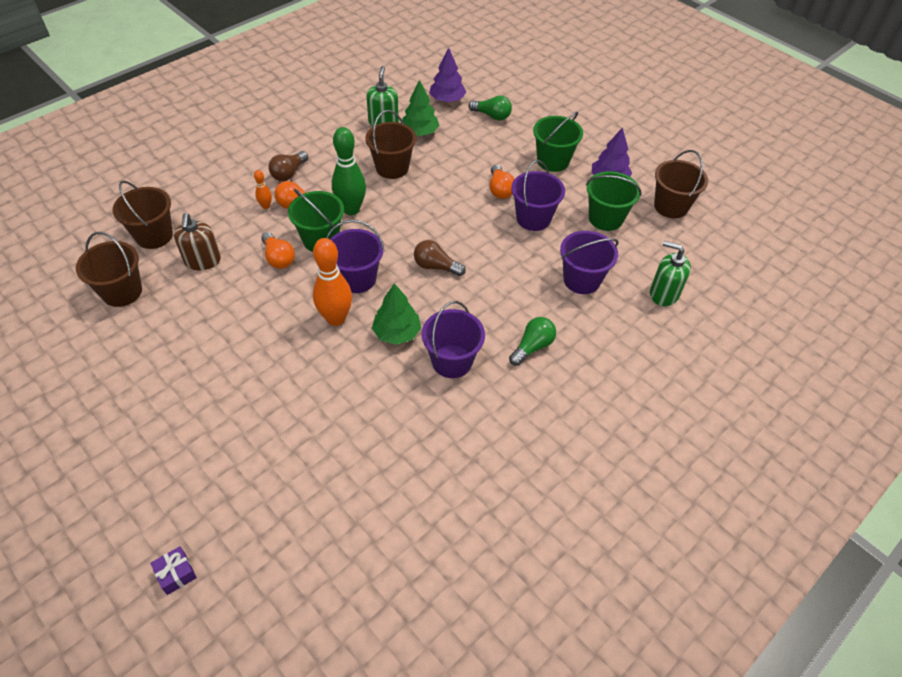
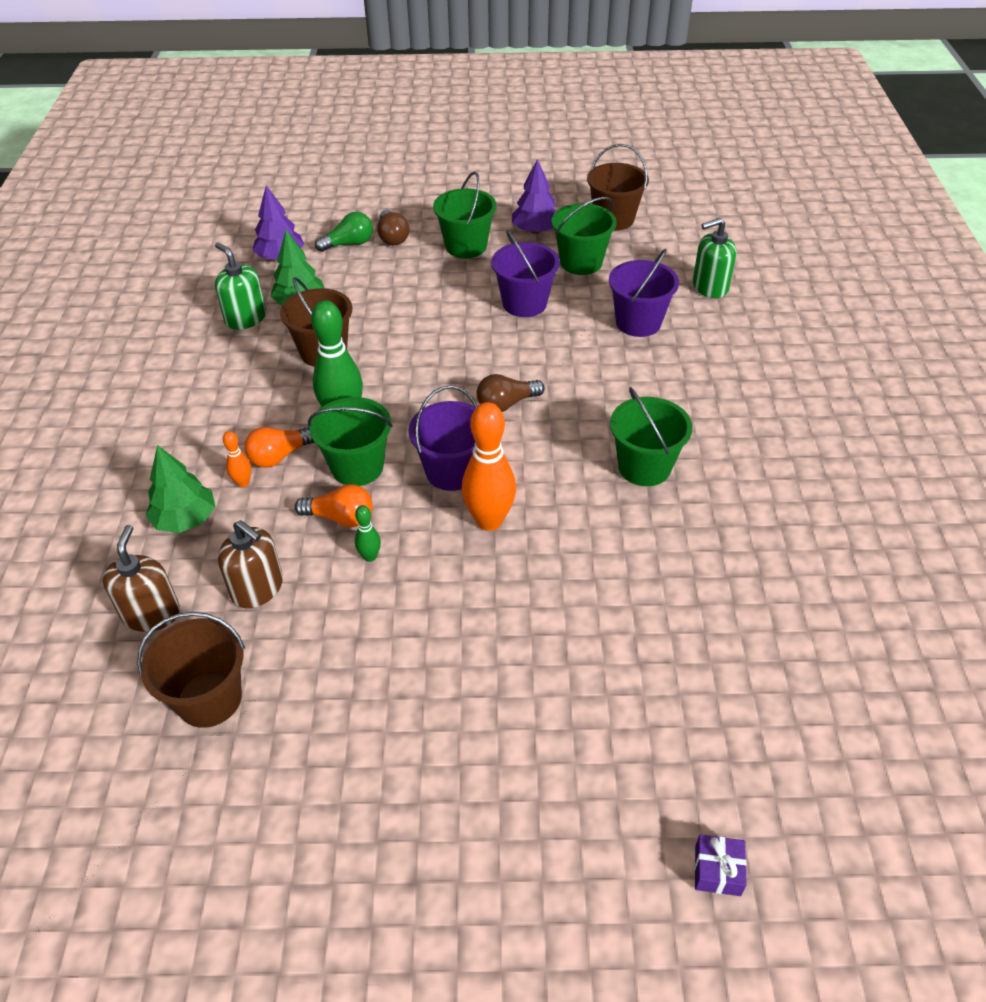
camera: 45 degrees left, 5 degrees down
(154, 235) = (151, 613): brown bucket -> brown soap dispenser
(263, 287) = (370, 557): none -> green bowling pin
(289, 173) = (216, 434): brown light bulb -> brown light bulb (392, 237)
(397, 333) = (563, 485): green tree -> green tree (185, 519)
(452, 361) = (644, 467): purple bucket -> green bucket
(500, 189) = (458, 300): orange light bulb -> none
(532, 347) = (684, 402): green light bulb -> none

